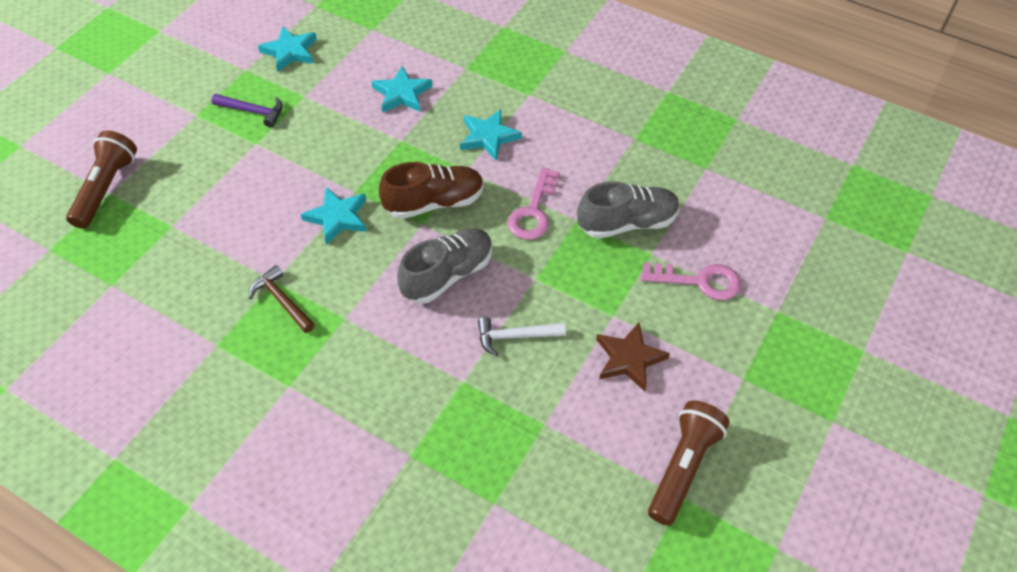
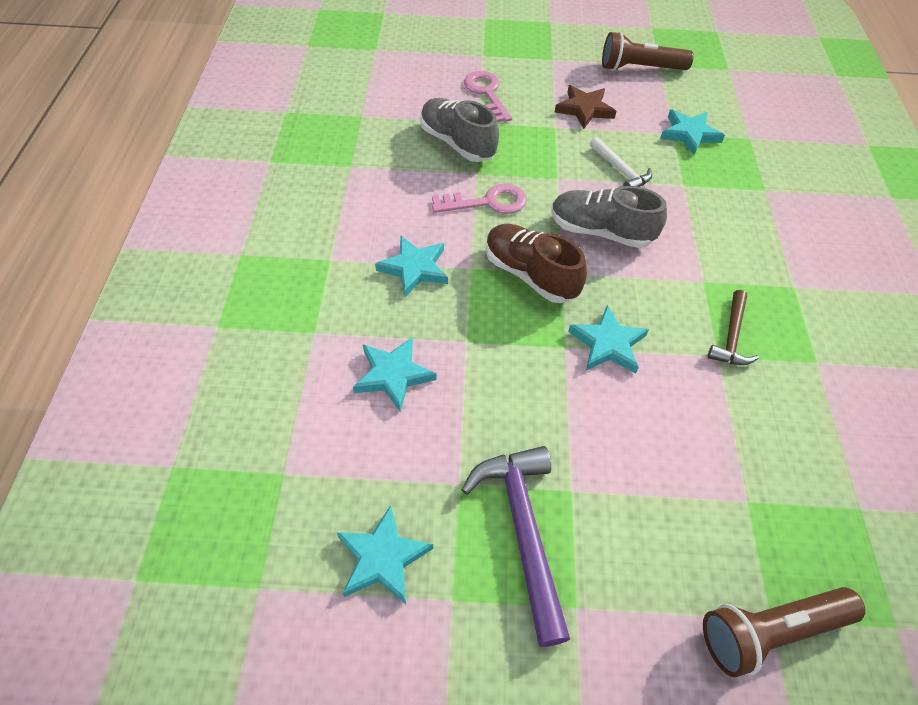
camera: 120 degrees left, 0 degrees up
(253, 111) = (523, 530): purple hammer -> purple hammer, size x1.71
(534, 440) = (689, 134): none -> turquoise star

